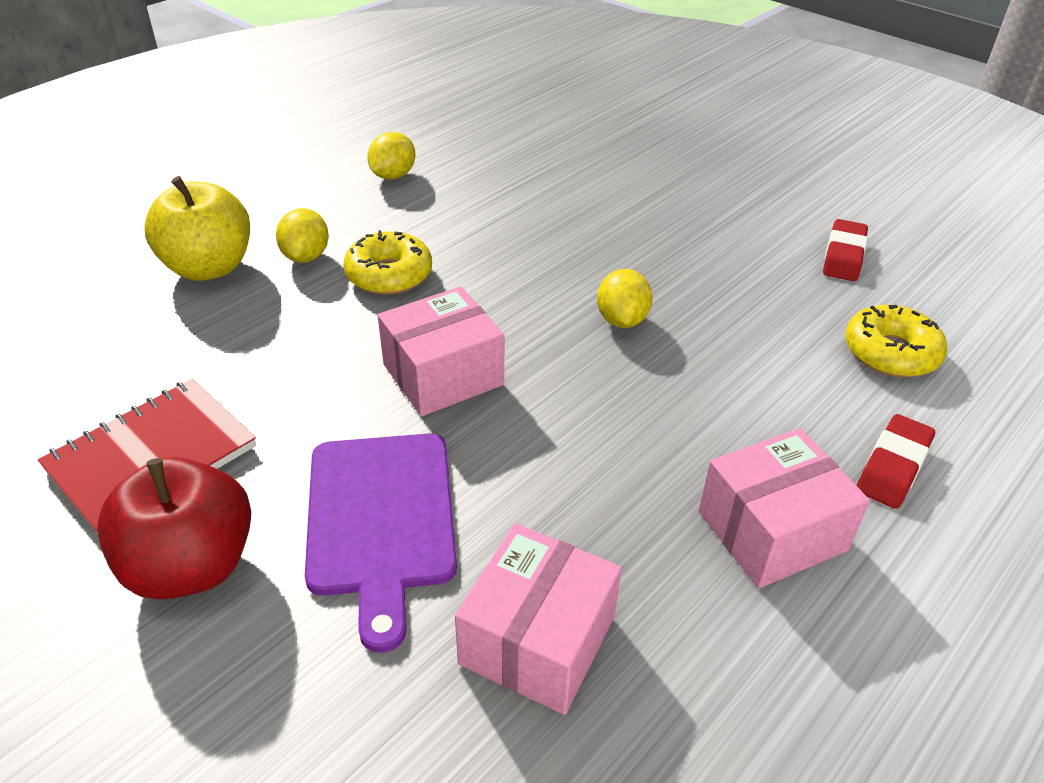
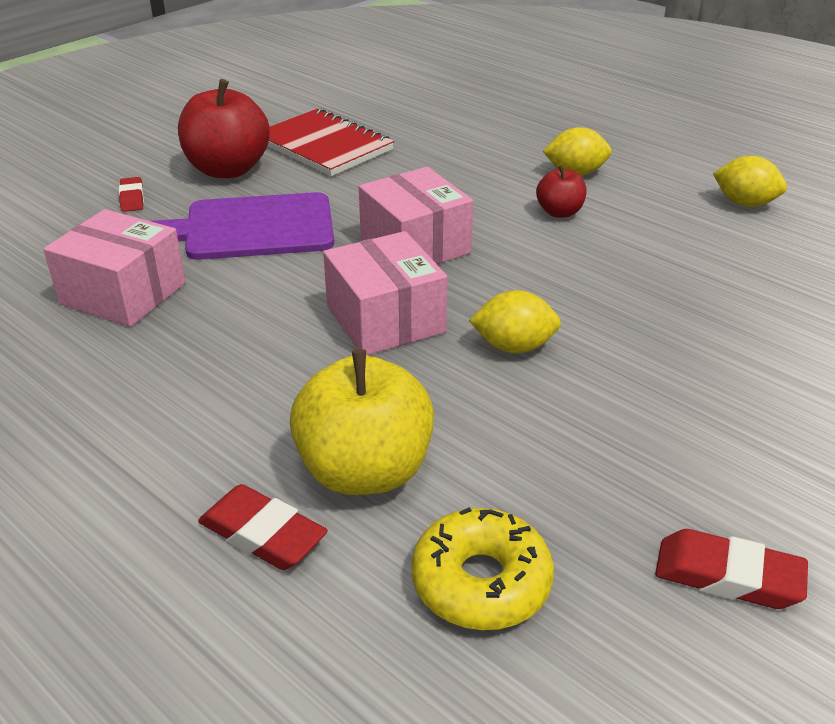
camera: 90 degrees right, 5 degrees down
(209, 267) = (546, 137): yellow apple -> yellow apple (365, 471)
(256, 684) = (132, 198): none -> red eraser
(389, 274) = (559, 212): yellow donut -> red apple
(771, 531) = (193, 423): pink box -> pink box (385, 319)

